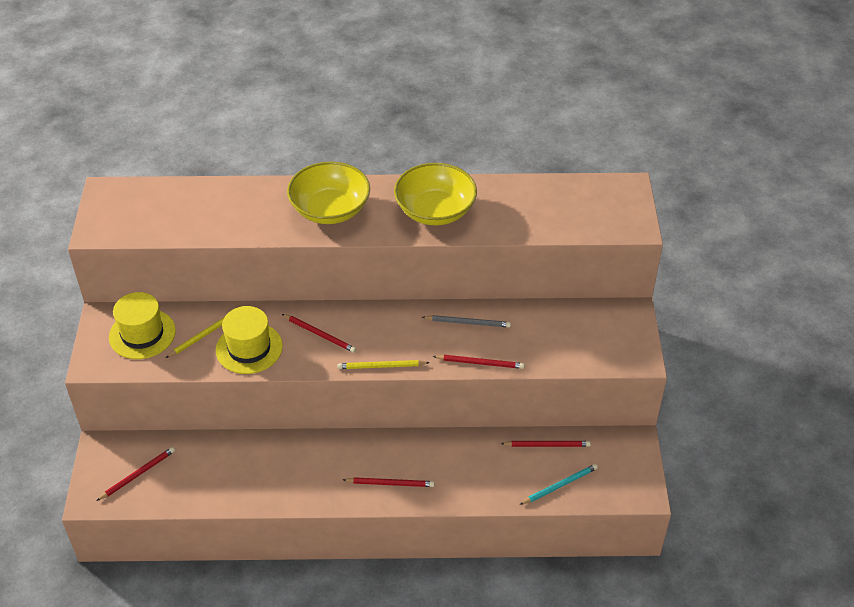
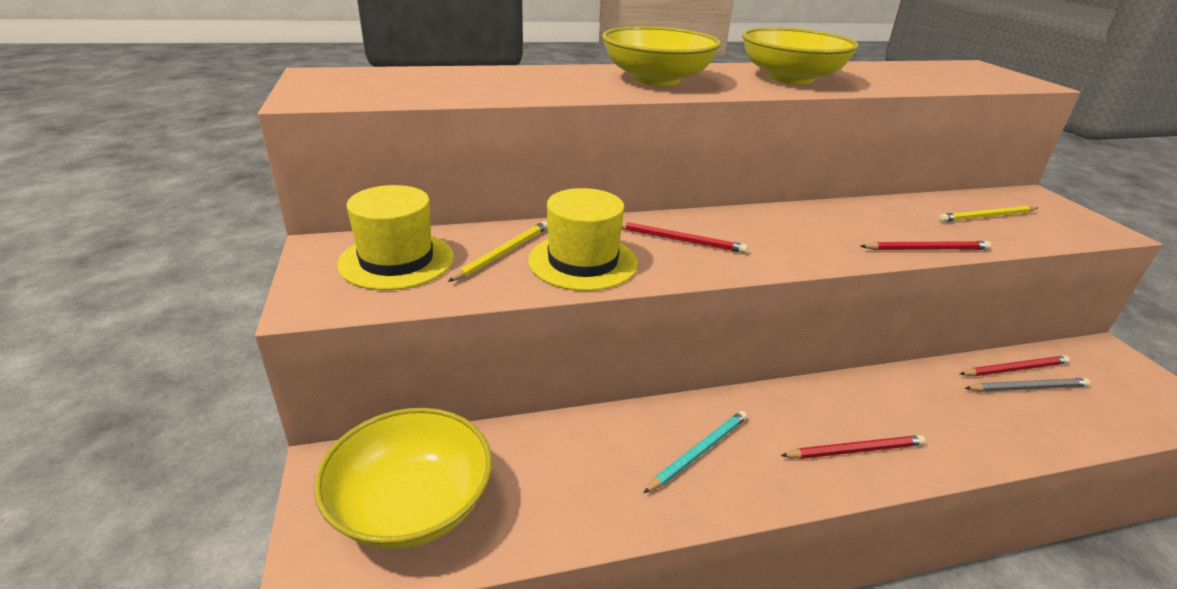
camera: 15 degrees left, 15 degrees down
(138, 474) = (412, 505): red pencil -> yellow bowl
(381, 366) = (797, 264): yellow pencil -> yellow pencil (987, 216)
(468, 323) = (865, 216): grey pencil -> grey pencil (1027, 388)
(560, 485) = (1086, 415): turquoise pencil -> turquoise pencil (699, 452)

